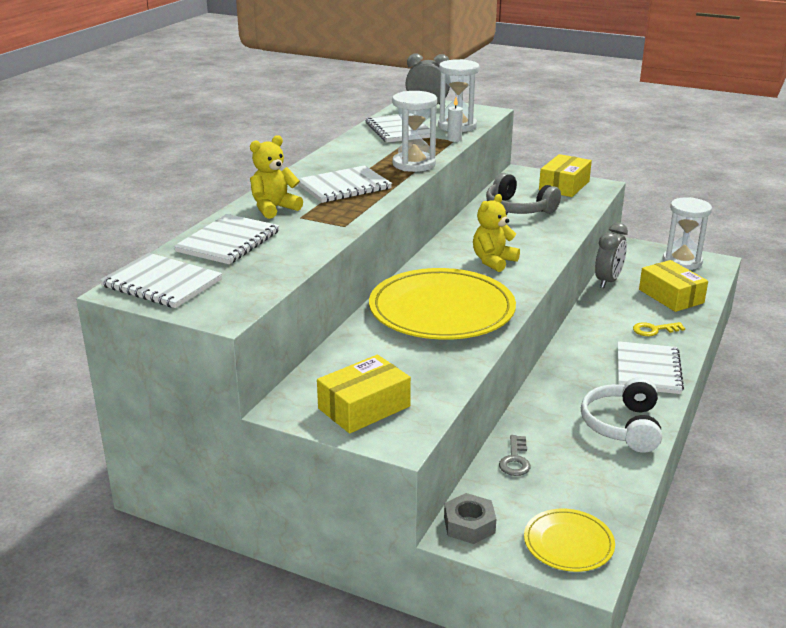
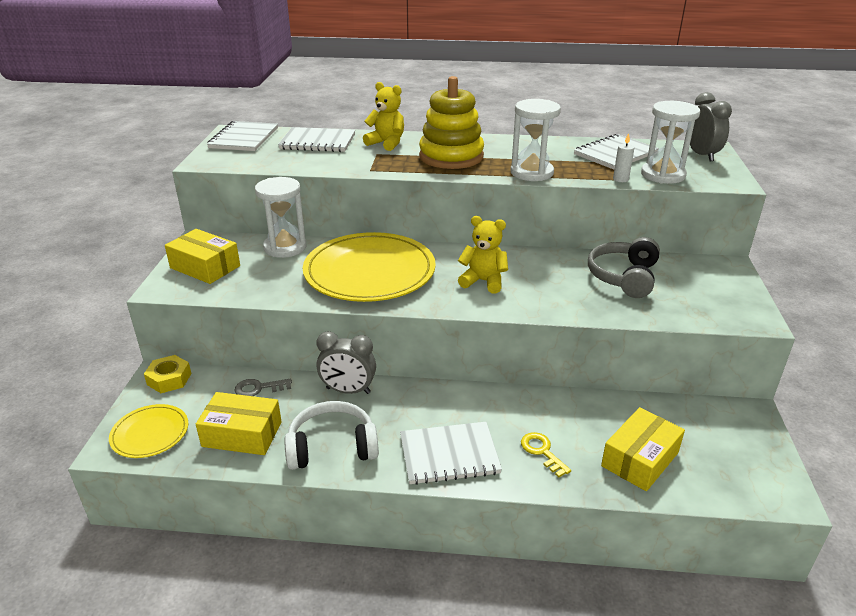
camera: 70 degrees right, 5 degrees up
(344, 187) = (451, 156): white notebook -> yellow stacking toy
(469, 525) = (169, 379): grey nut -> yellow nut
(564, 186) = (722, 296): yellow box -> yellow box (242, 434)
(608, 281) = (634, 403): grey clock -> grey clock (348, 390)
(682, 261) = (751, 462): white hourglass -> white hourglass (285, 247)

